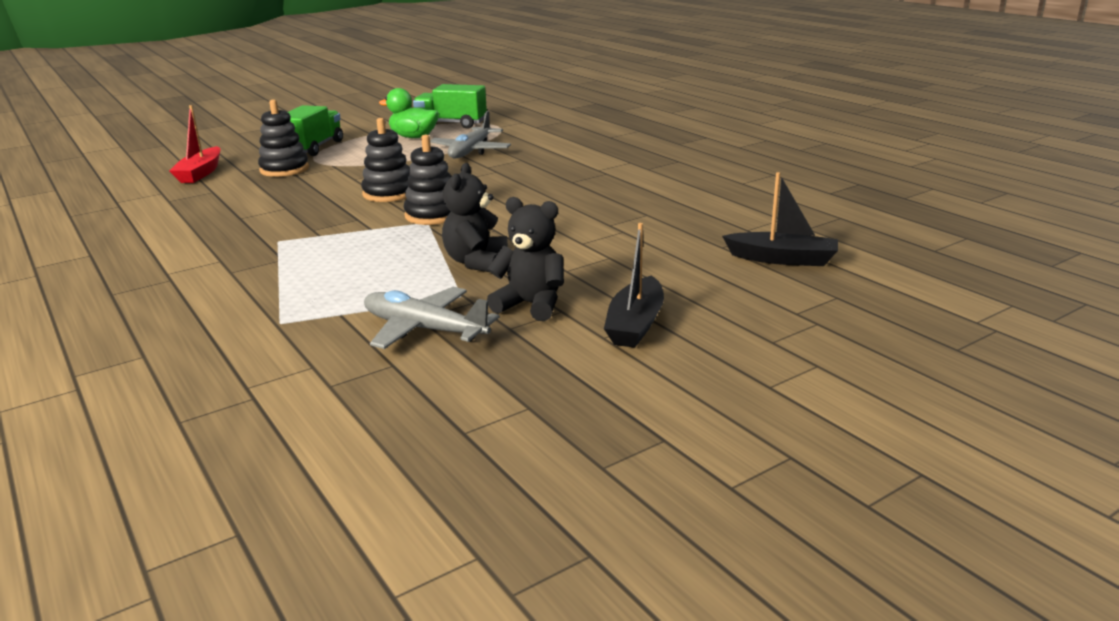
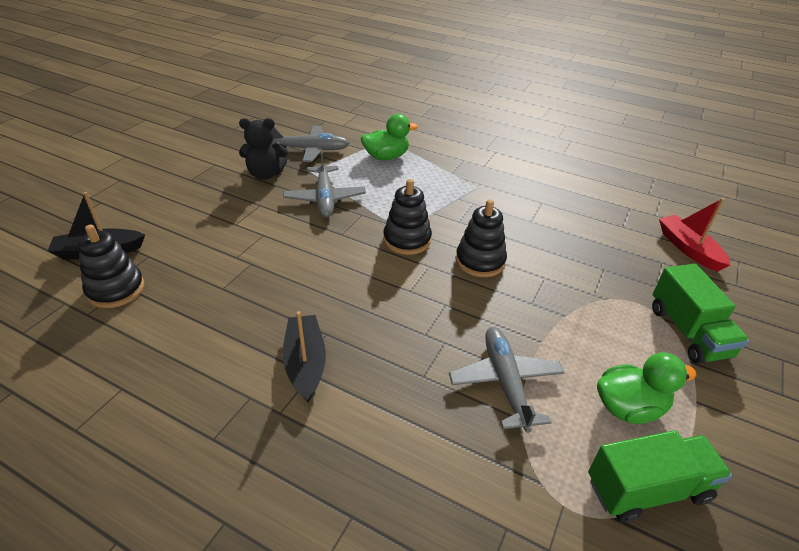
camera: 150 degrees right, 15 degrees up
(284, 169) = (633, 276): black stacking toy -> black stacking toy (116, 289)
(325, 295) = (386, 157): none -> green duck
(476, 262) = (325, 198): black teddy bear -> grey plane
(635, 324) = (199, 174): black boat -> black boat (305, 363)

